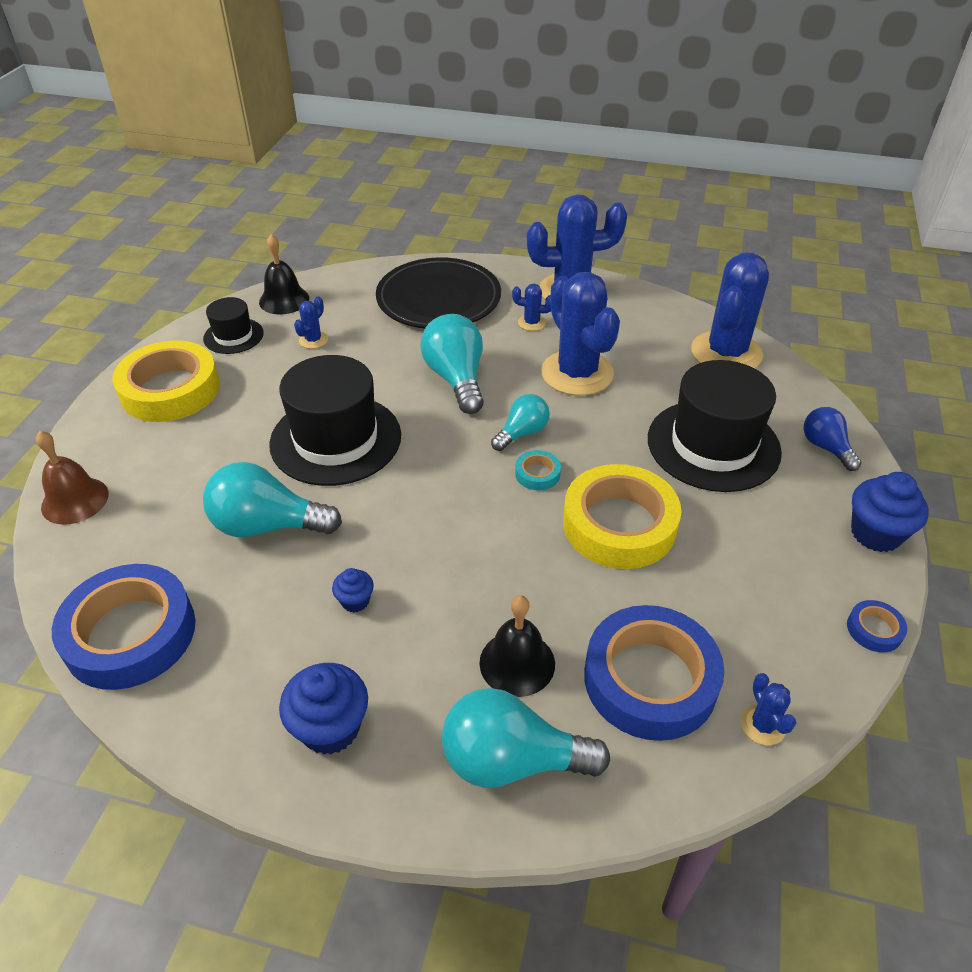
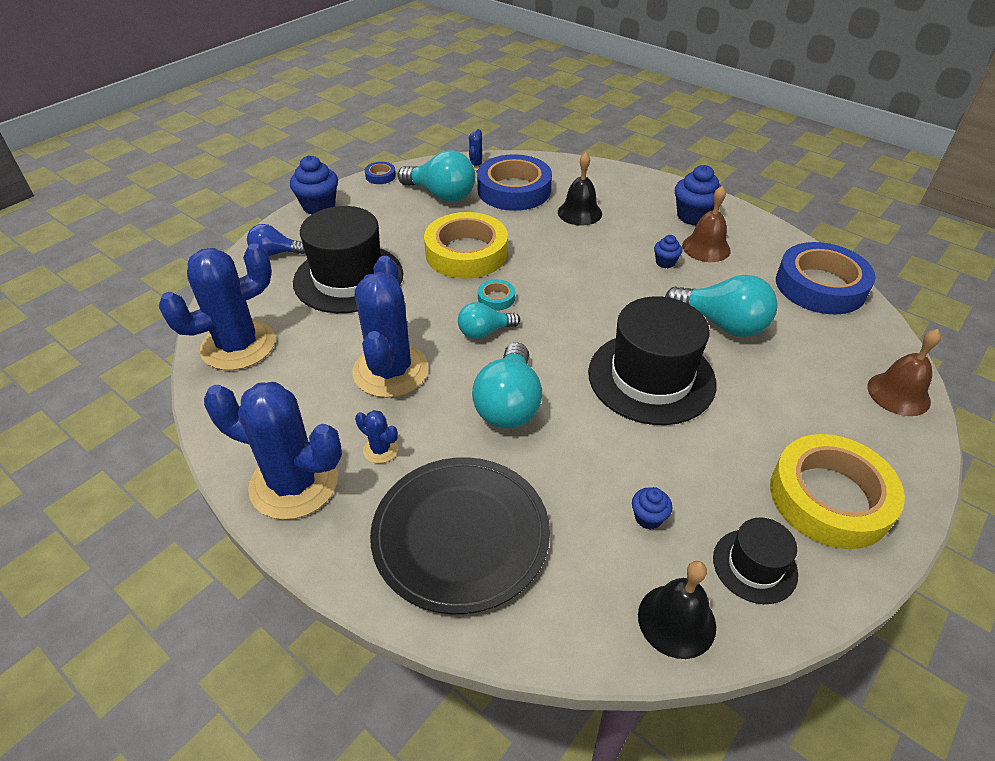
camera: 155 degrees left, 0 degrees up
(300, 654) = (706, 248): none -> brown bell
(313, 340) = (648, 518): blue cactus -> blue cupcake
(512, 760) = (604, 184): turquoise light bulb -> turquoise light bulb (441, 195)
(826, 447) = (275, 253): blue light bulb -> blue light bulb turned 90 degrees clockwise

